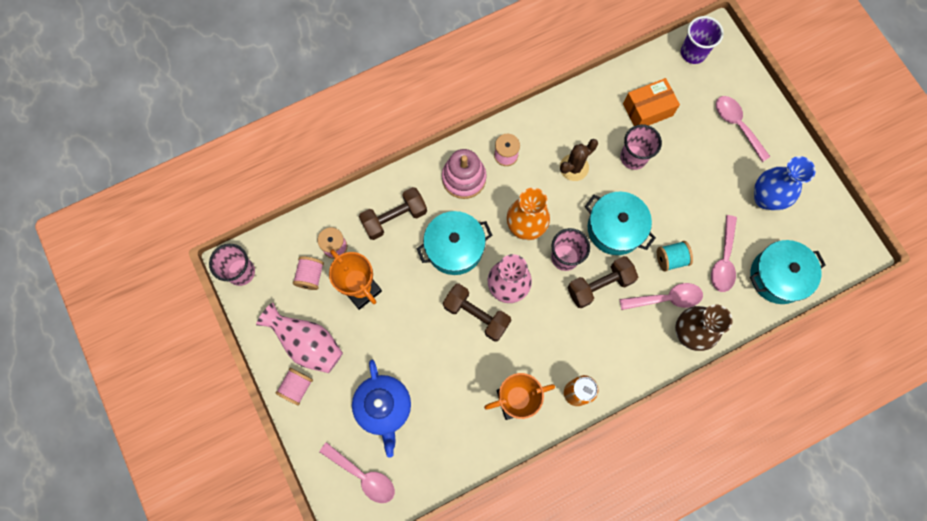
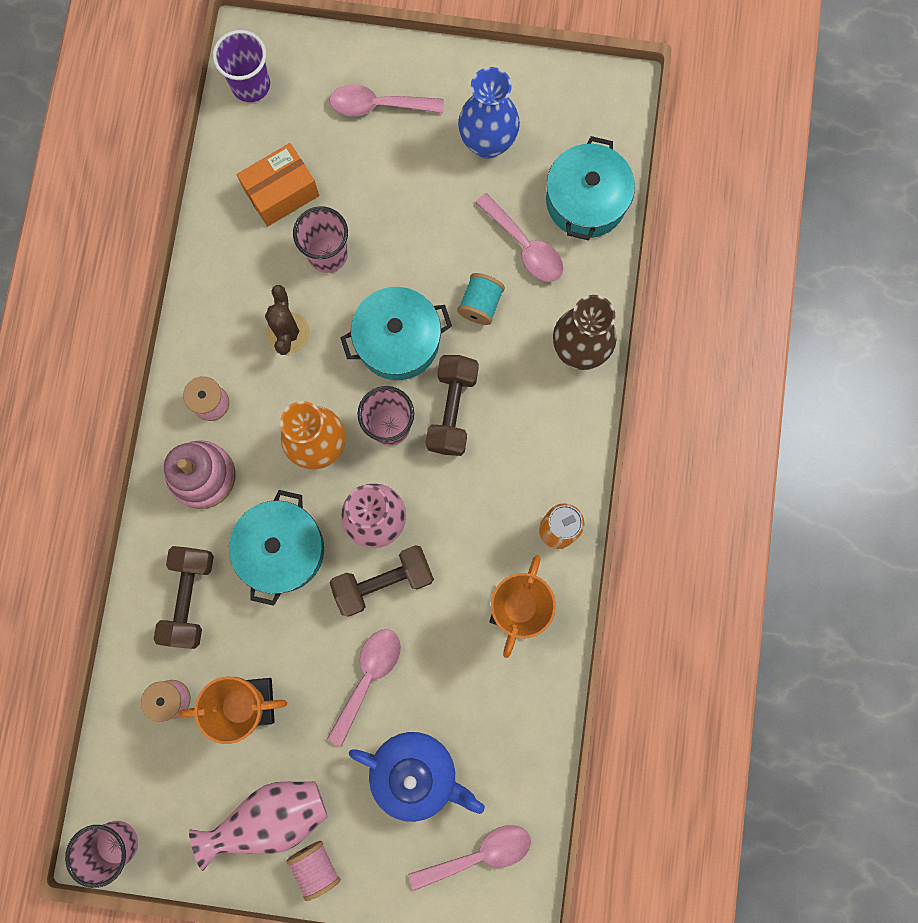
camera: 55 degrees left, 5 degrees up
(311, 276) = (187, 755): pink spool -> none
(647, 110) = (281, 193): orange box -> orange box turned 45 degrees clockwise
(666, 298) = (522, 345): pink spoon -> pink spoon (368, 677)

